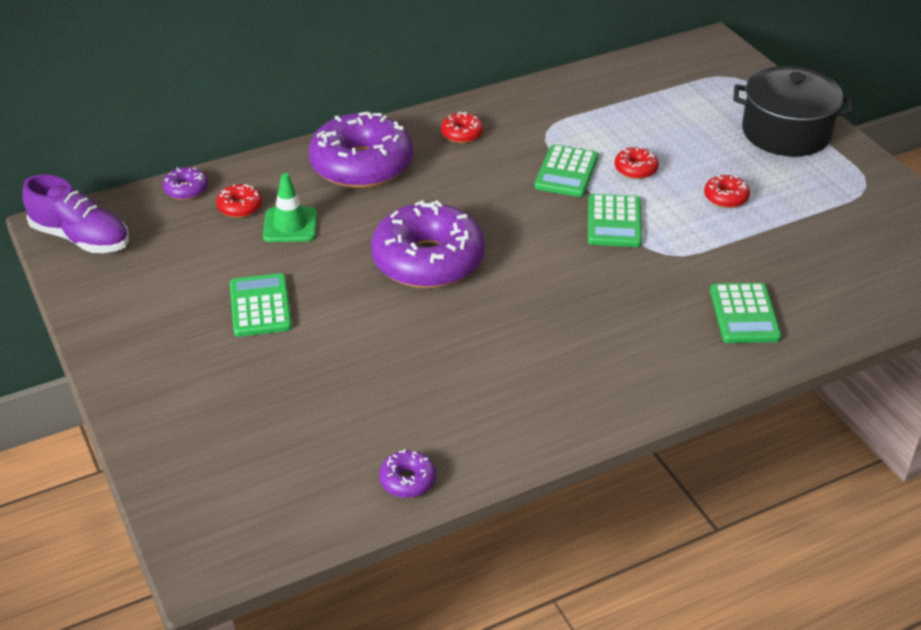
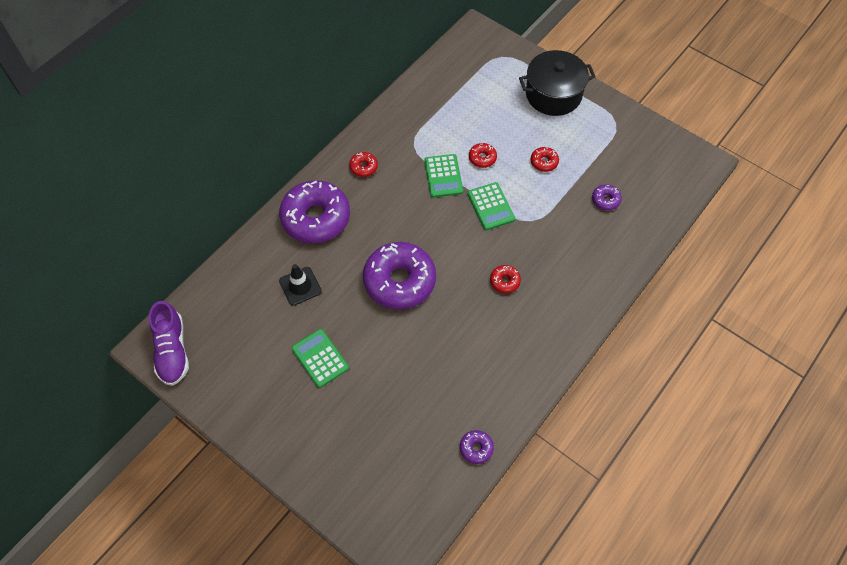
camera: 25 degrees left, 20 degrees up
(81, 238) = (172, 351): purple shoe -> purple shoe turned 75 degrees clockwise
(186, 190) = (215, 283): purple donut -> purple donut (605, 200)
(240, 207) = (259, 284): red donut -> red donut (504, 281)
(290, 225) = (300, 286): green traffic cone -> black traffic cone
(744, 314) = (594, 250): green calculator -> none

